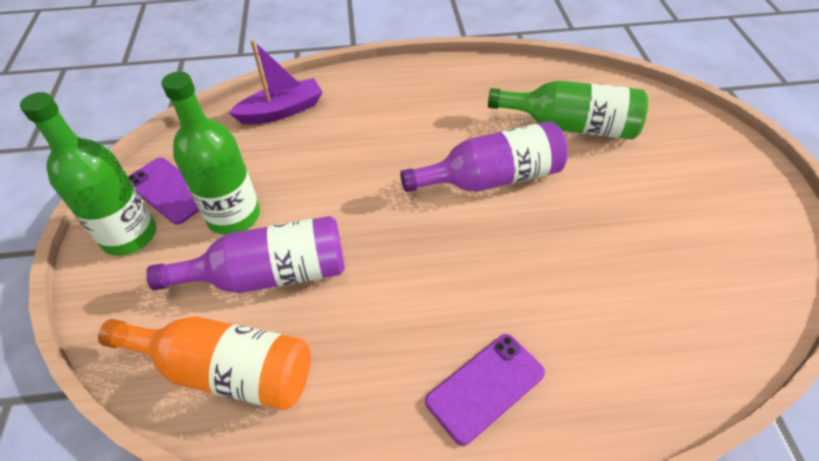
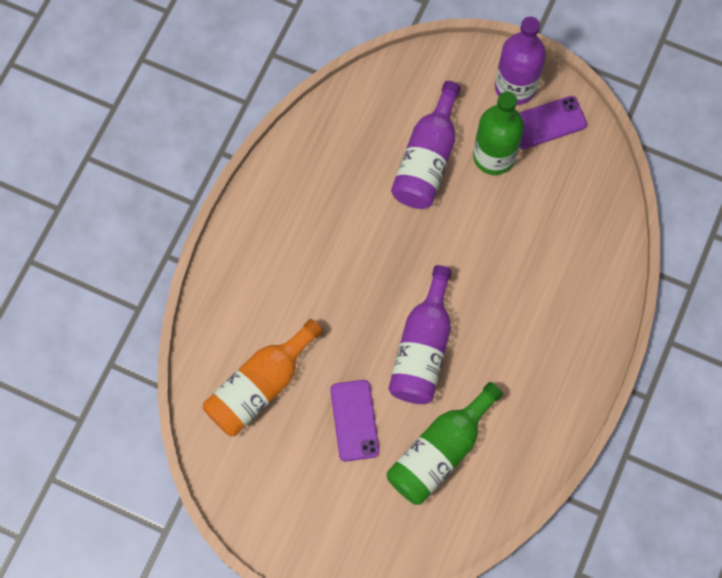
camera: 120 degrees right, 20 degrees up
(129, 235) = (515, 87): green bottle -> purple bottle
(225, 370) = (372, 111): orange bottle -> orange bottle (260, 386)
(281, 111) = (597, 234): purple boat -> none
(485, 387) = (274, 240): purple phone -> purple phone (354, 420)

